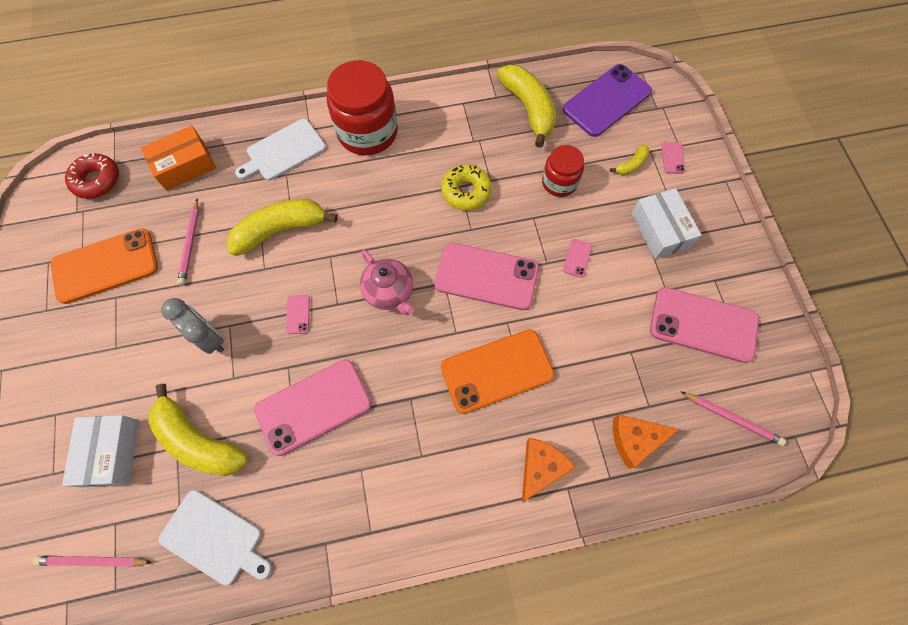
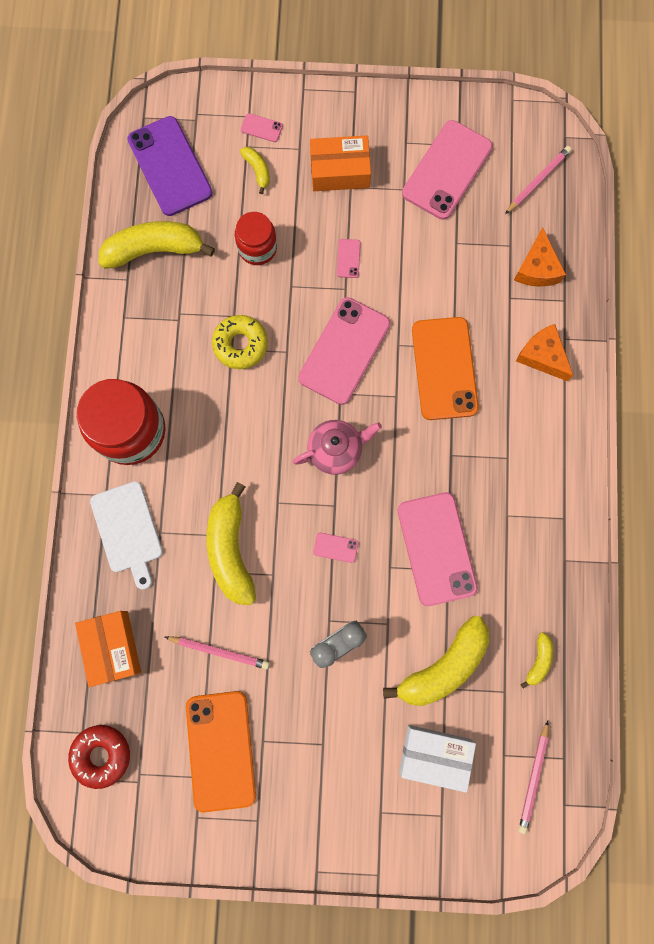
camera: 75 degrees left, 10 degrees up
(215, 538) = (538, 660): white cutting board -> yellow banana
(577, 258) = (348, 258): pink phone -> pink phone turned 60 degrees clockwise
(660, 230) = (340, 171): white box -> orange box

